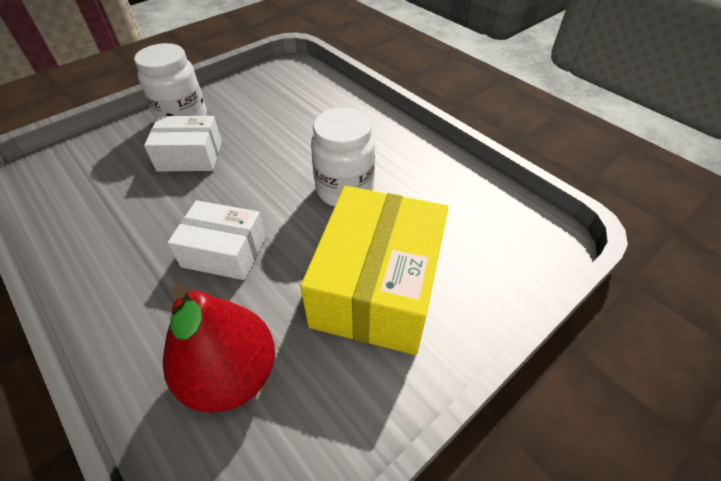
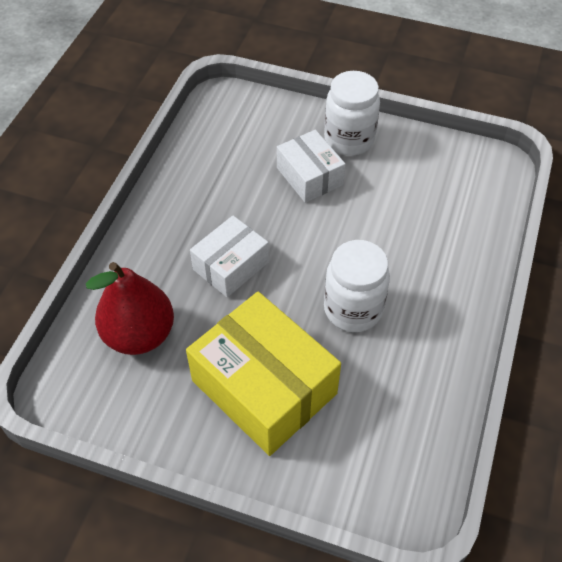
camera: 60 degrees right, 5 degrees up
(224, 251) = (231, 266): white box -> white box turned 60 degrees clockwise
(377, 287) = (264, 387): yellow box -> yellow box turned 60 degrees clockwise

